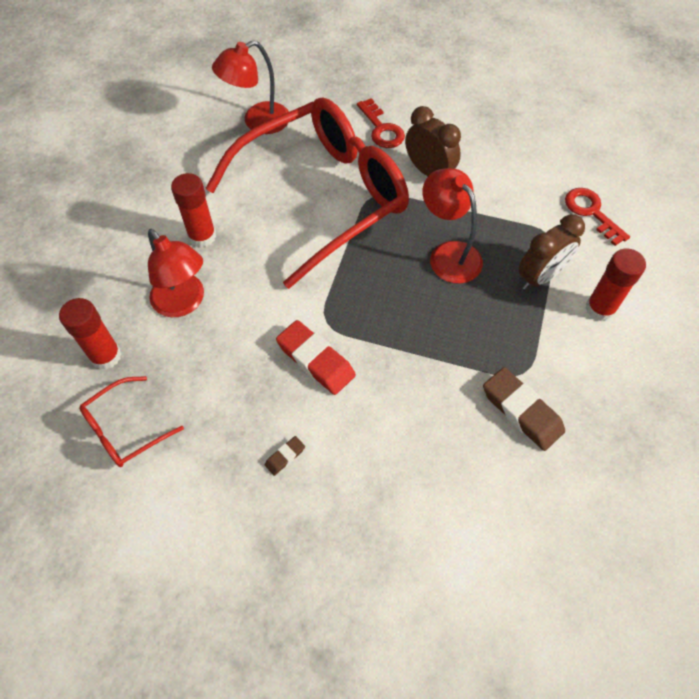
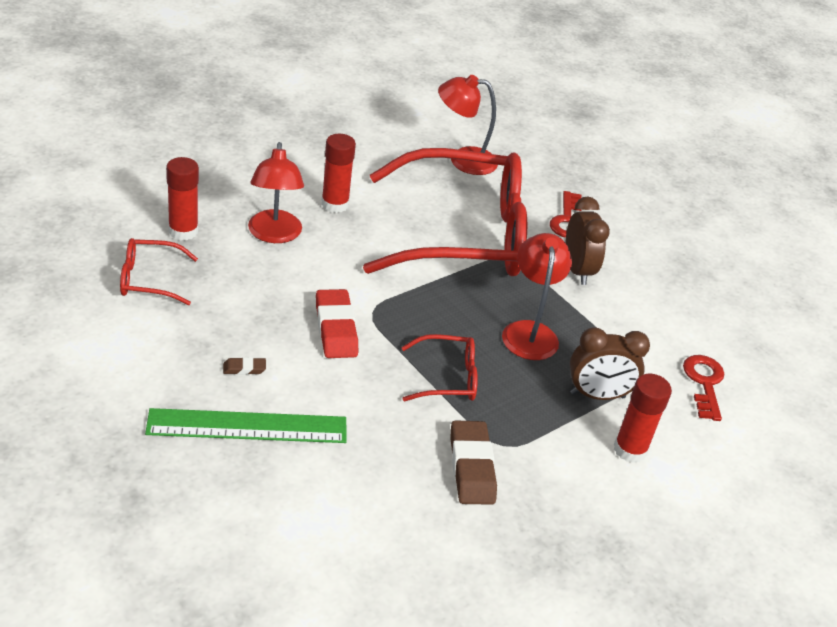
camera: 30 degrees right, 20 degrees down
(340, 511) = (247, 426): none -> green ruler
(434, 342) = (447, 378): none -> red glasses

